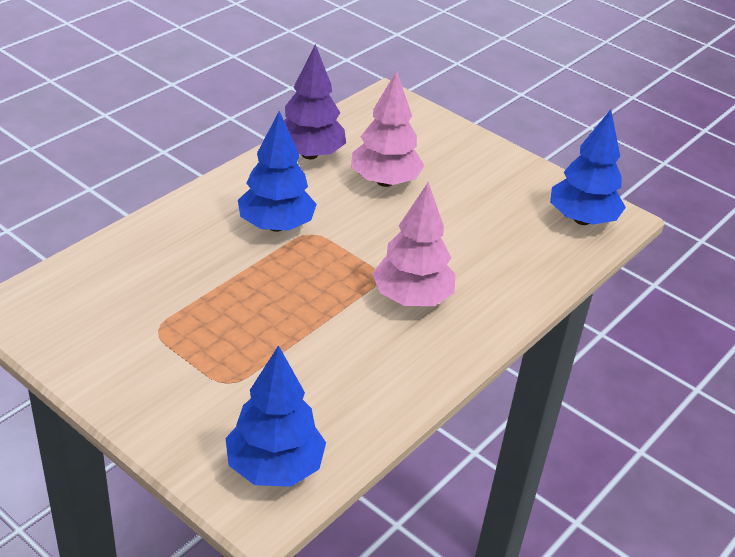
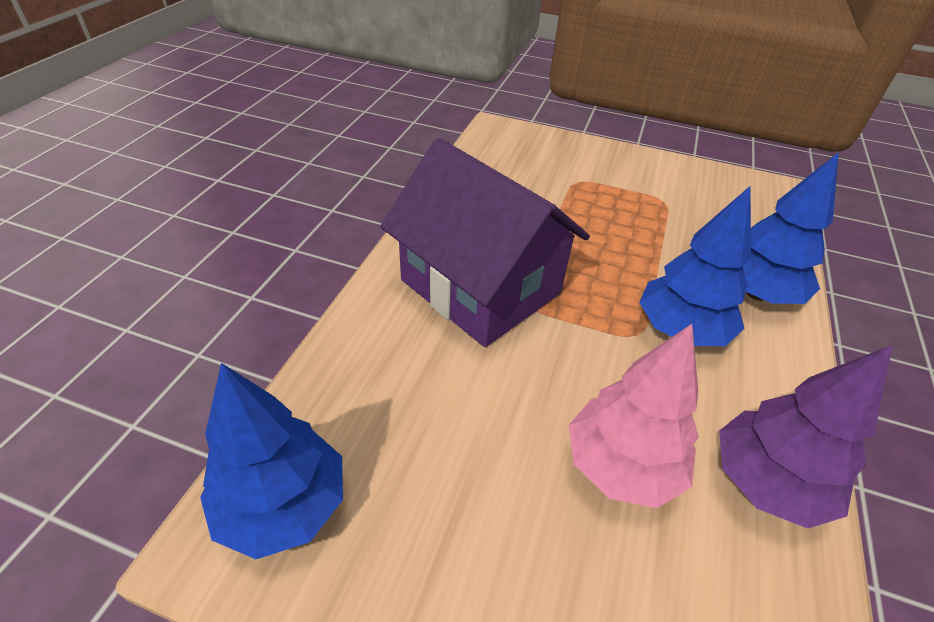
camera: 160 degrees right, 5 degrees up
(274, 467) = (505, 146): blue tree -> blue tree (756, 293)
(412, 298) = (480, 287): pink tree -> purple house

